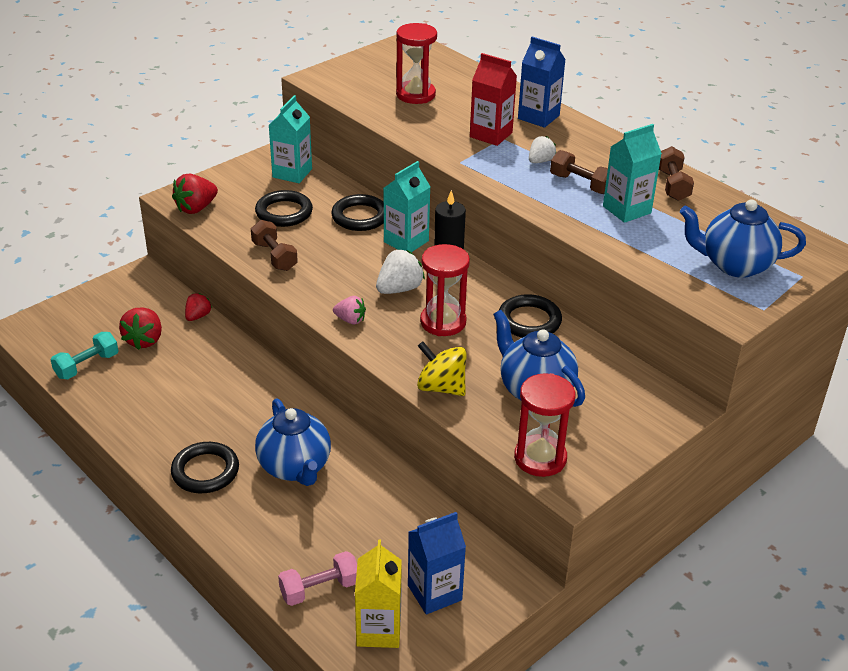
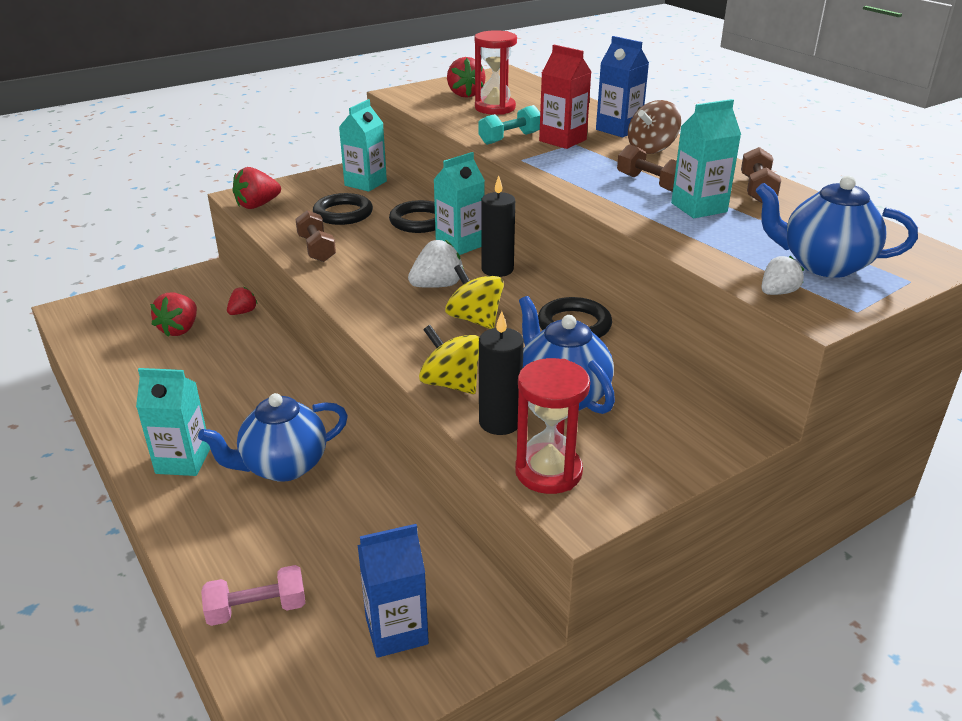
camera: 10 degrees right, 5 degrees down
(87, 366) = (111, 348): turquoise dumbbell -> turquoise dumbbell (510, 138)
(205, 471) = (183, 461): black ring -> turquoise carton
(295, 467) = (283, 466): blue teapot -> blue teapot turned 75 degrees clockwise
(350, 320) = (372, 310): pink strawberry -> none
(378, 630) = (310, 670): yellow carton -> none
(381, 77) = (465, 94): none -> red strawberry
(443, 322) = (475, 319): red hourglass -> yellow spinning top
(491, 419) = (500, 422): none -> black candle
(540, 161) = (610, 163): white strawberry -> white strawberry (777, 292)
(573, 141) = (651, 149): none -> brown spinning top

